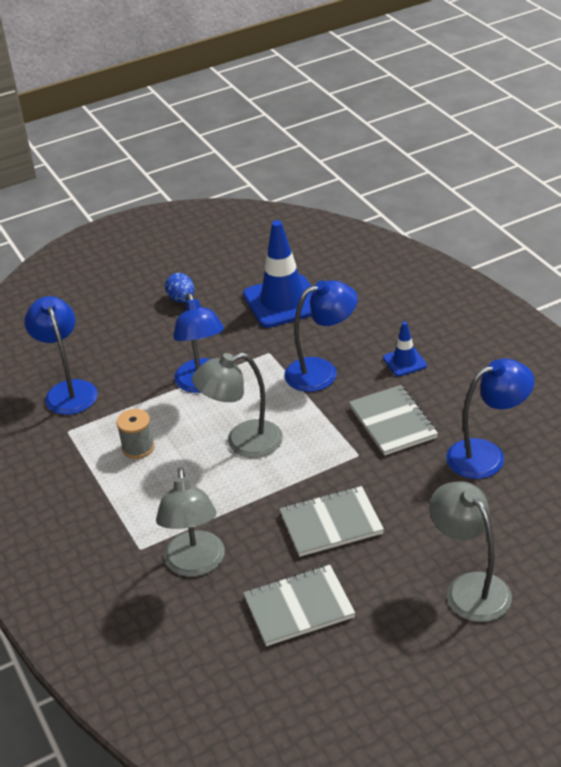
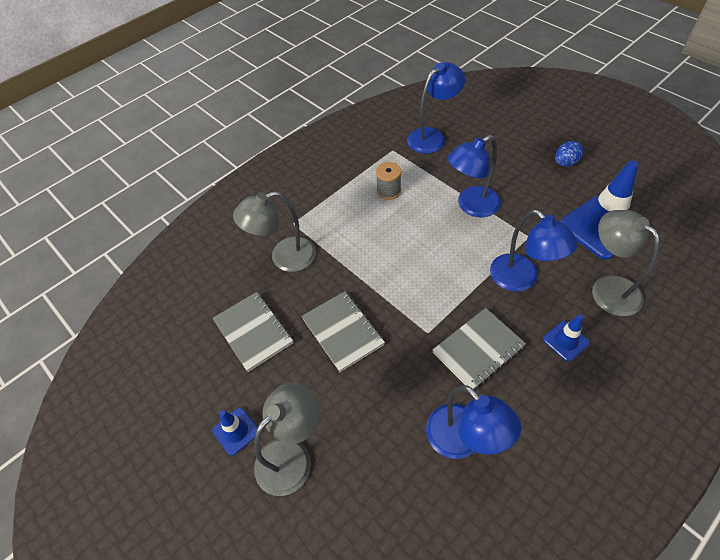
camera: 75 degrees right, 15 degrees up
(243, 442) = (414, 249): grey lamp -> grey lamp (608, 288)
(427, 635) = (236, 431): none -> blue traffic cone

